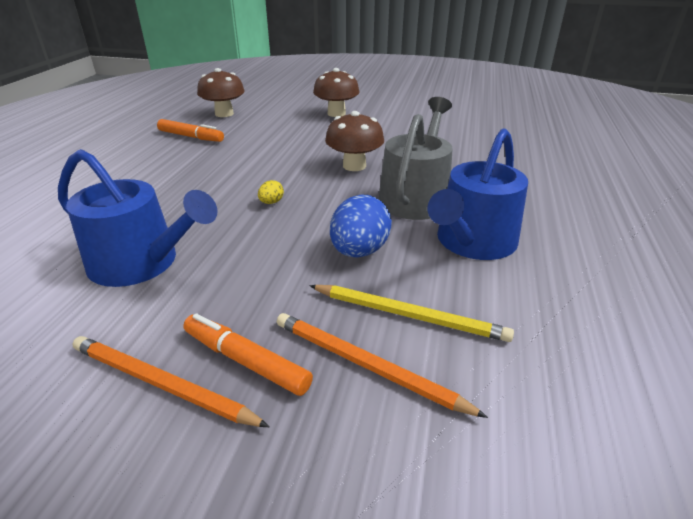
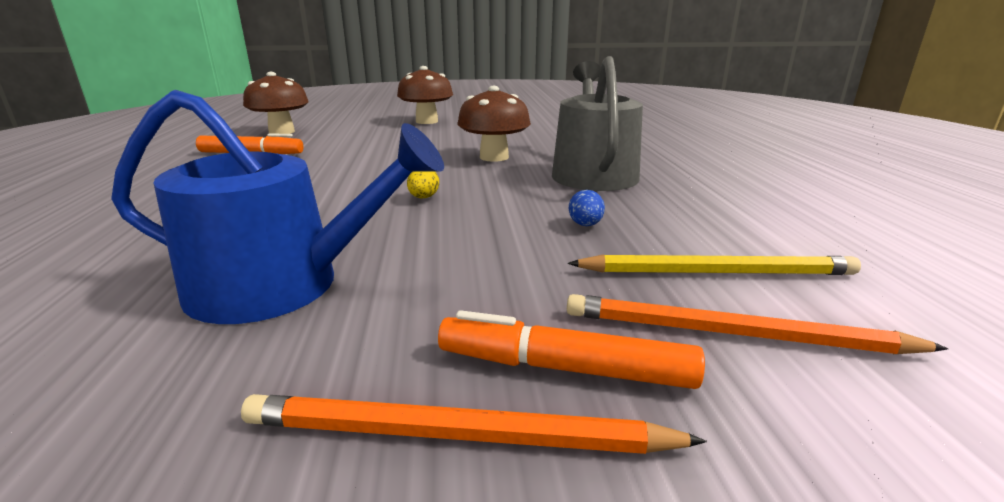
camera: 20 degrees left, 10 degrees down
(359, 251) = (585, 225): blue egg -> blue egg, size x0.46
(472, 242) = (699, 199): blue watering can -> none

